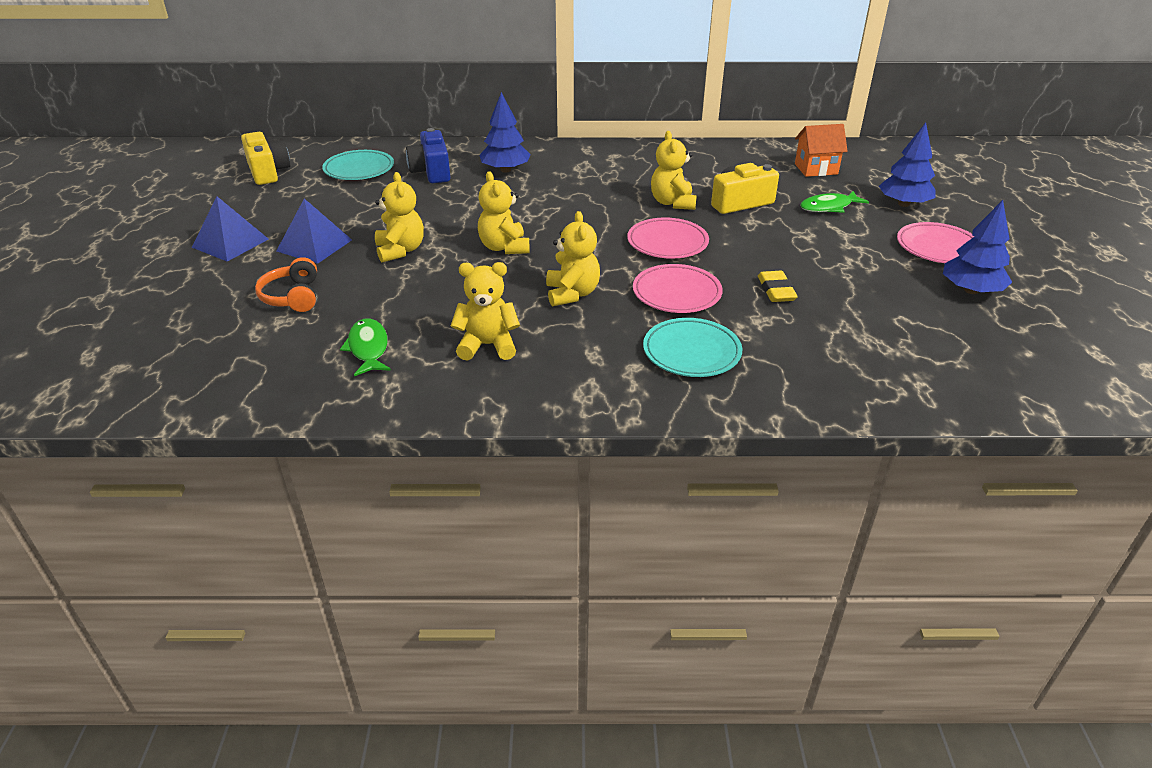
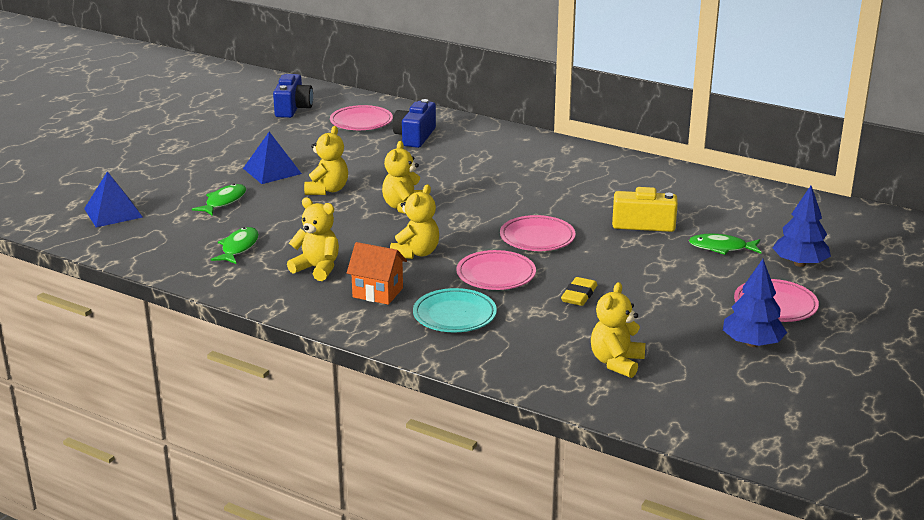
camera: 30 degrees right, 10 degrees down
(230, 243) = (218, 155): blue pyramid -> blue pyramid (113, 213)
(268, 172) = (293, 108): yellow camera -> blue camera
(292, 296) = (224, 201): orange headphones -> green fish
(359, 169) = (361, 122): turquoise plate -> pink plate
(505, 170) = (475, 149): blue tree -> none
(672, 203) = (583, 209): yellow teddy bear -> yellow teddy bear (616, 363)
(816, 169) = (758, 214): orange house -> orange house (378, 292)

